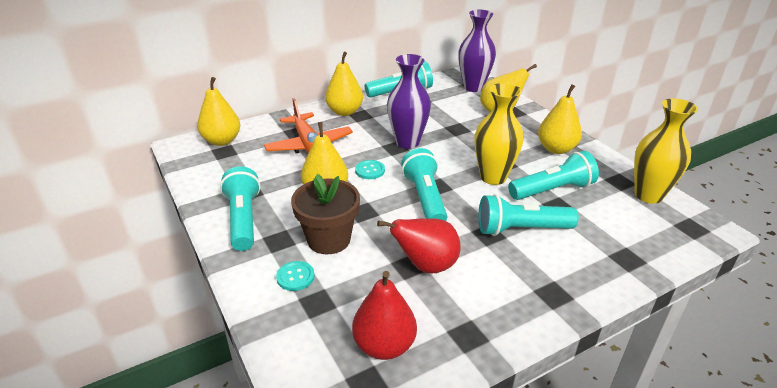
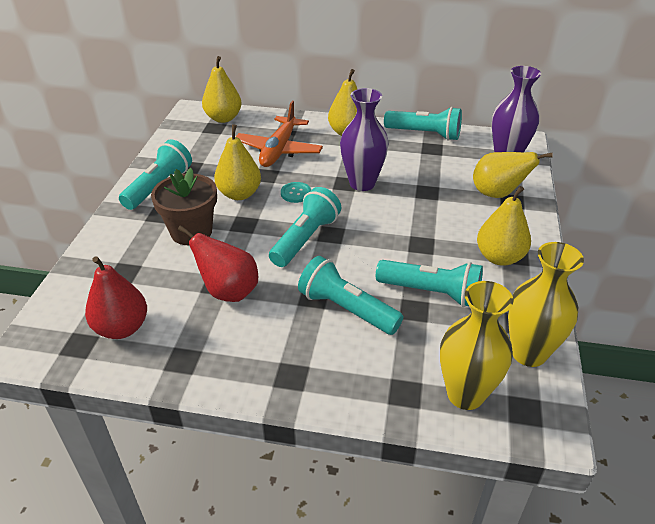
camera: 40 degrees right, 5 degrees up
(295, 277) = (135, 246): turquoise button -> none
(493, 177) = (392, 252): yellow vase -> yellow vase (465, 394)

